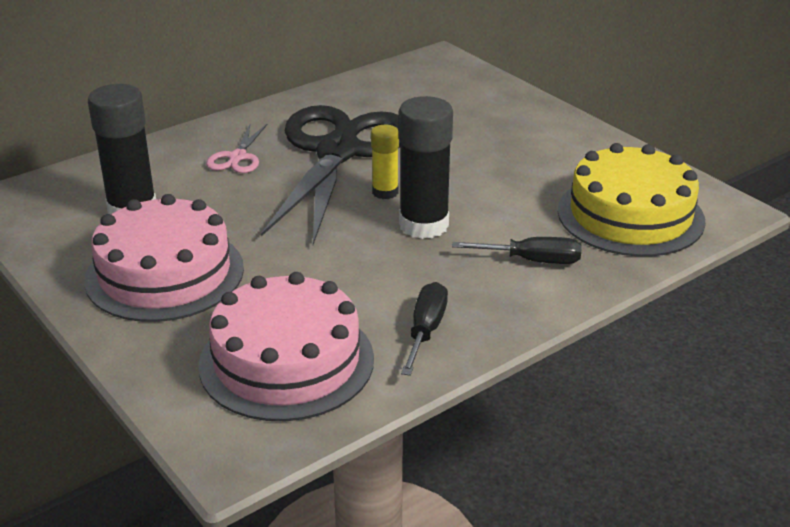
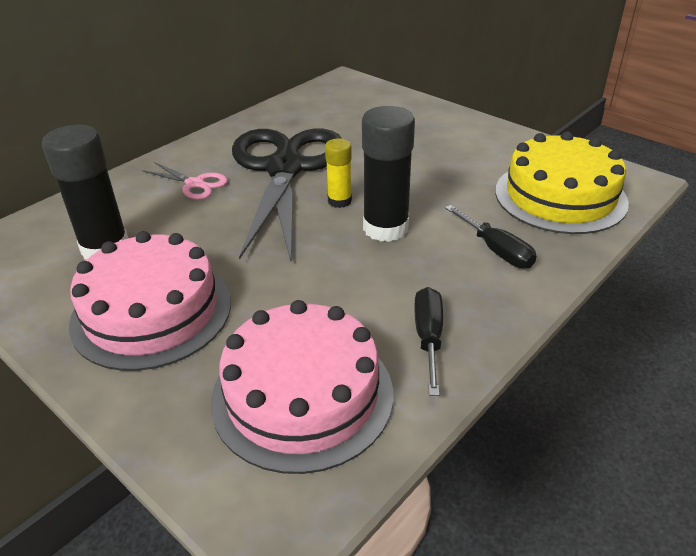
camera: 10 degrees left, 5 degrees up
(238, 157) = (195, 184): pink scissors -> pink scissors turned 60 degrees counterclockwise
(532, 261) = (496, 250): black screwdriver -> black screwdriver turned 60 degrees clockwise

